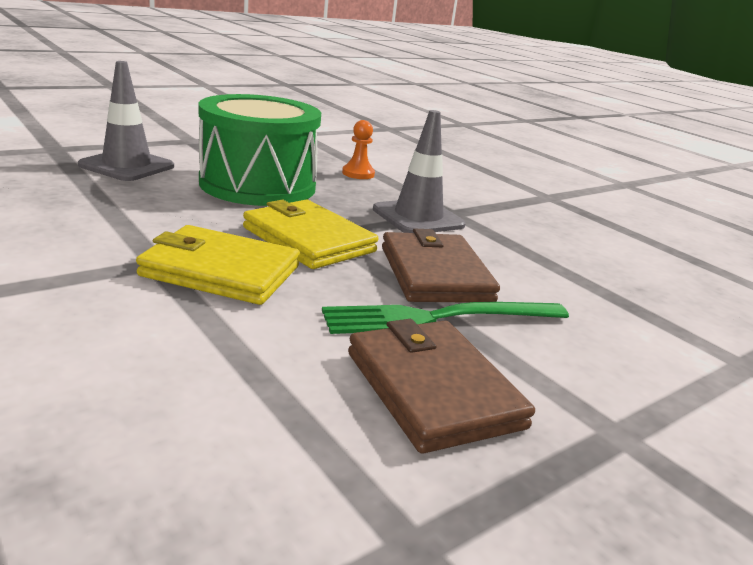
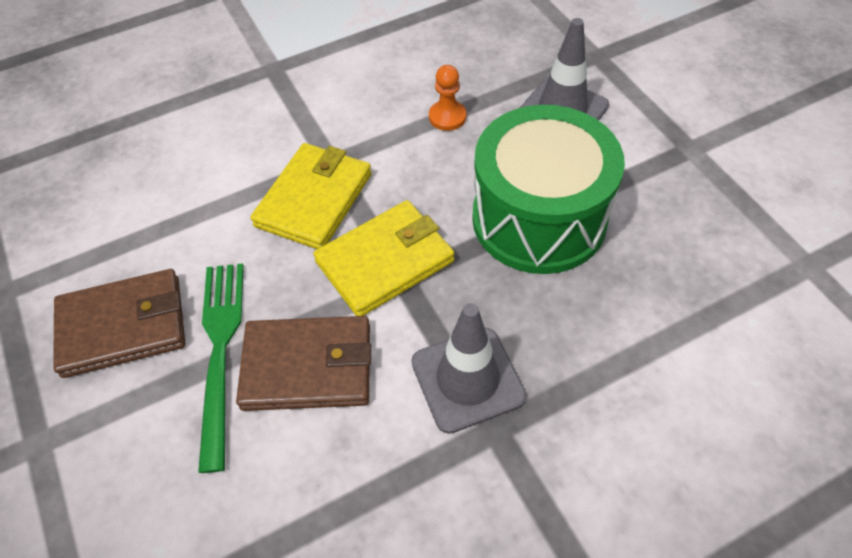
camera: 105 degrees right, 30 degrees up
(358, 174) = (627, 328): orange pawn -> orange pawn (447, 117)

